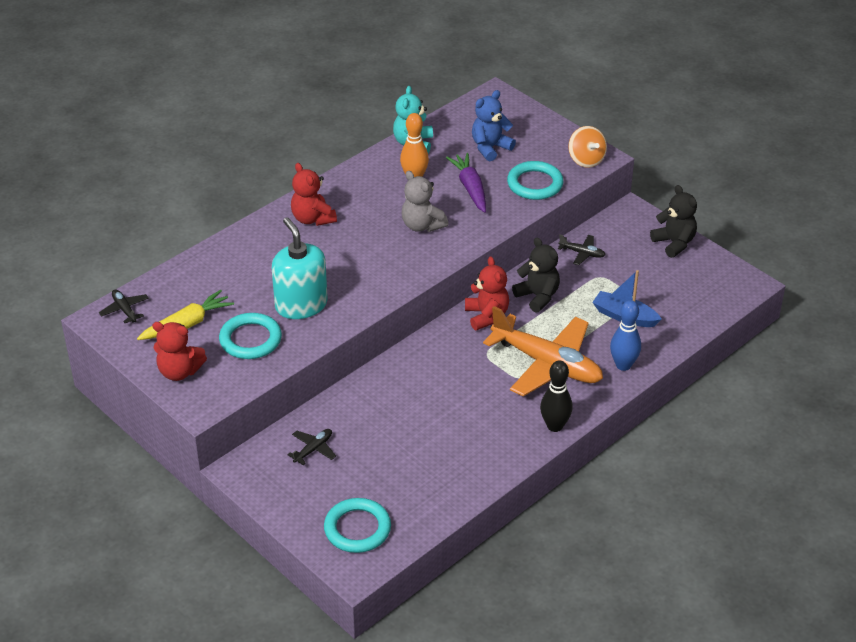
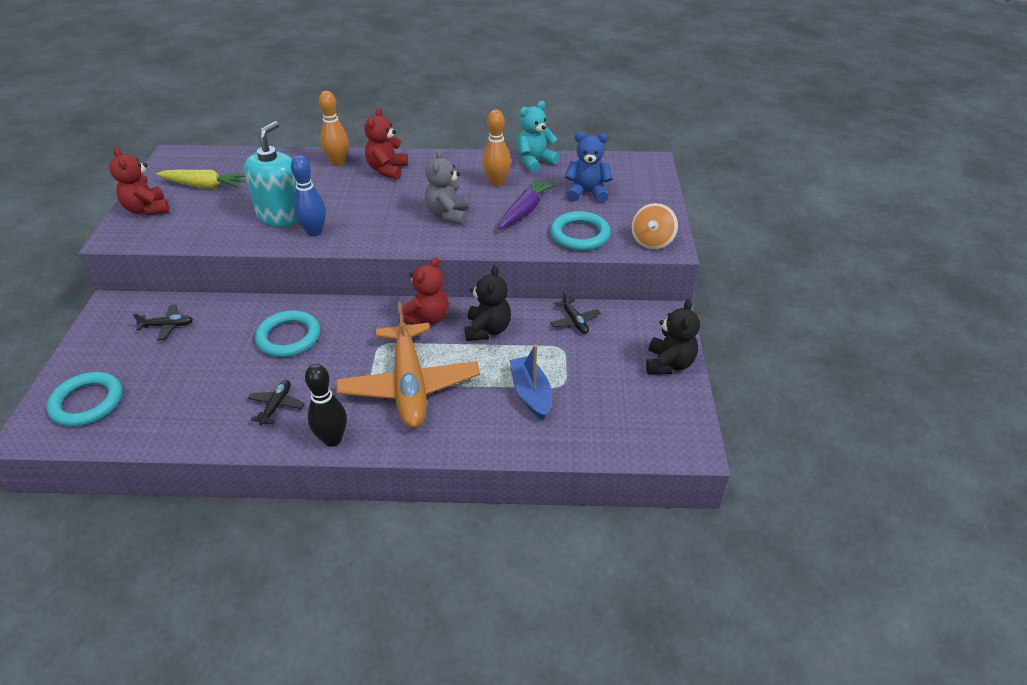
camera: 45 degrees right, 0 degrees up
(124, 309) = (194, 158): black plane -> black plane (276, 405)
(250, 339) = (216, 217): turquoise ring -> turquoise ring (289, 337)
(260, 237) = (338, 162): none -> orange bowling pin
(623, 365) = (465, 433): blue bowling pin -> blue bowling pin (314, 232)

